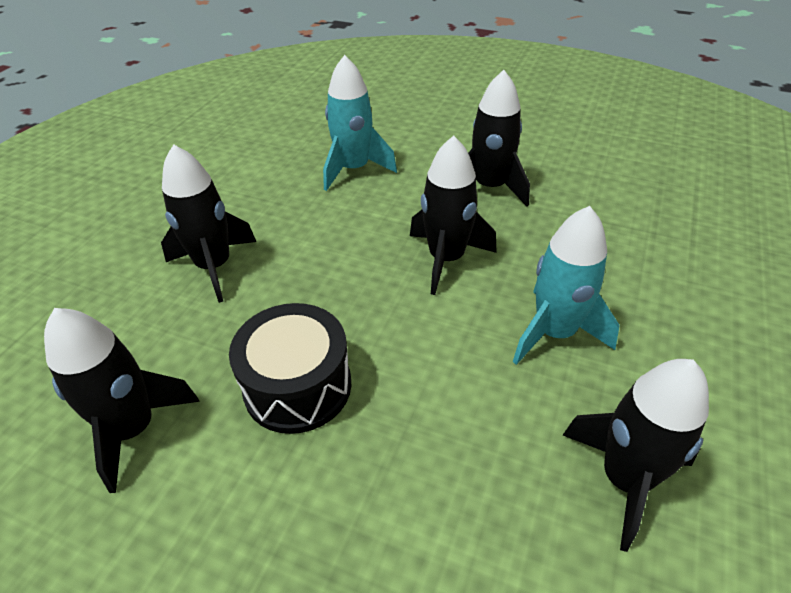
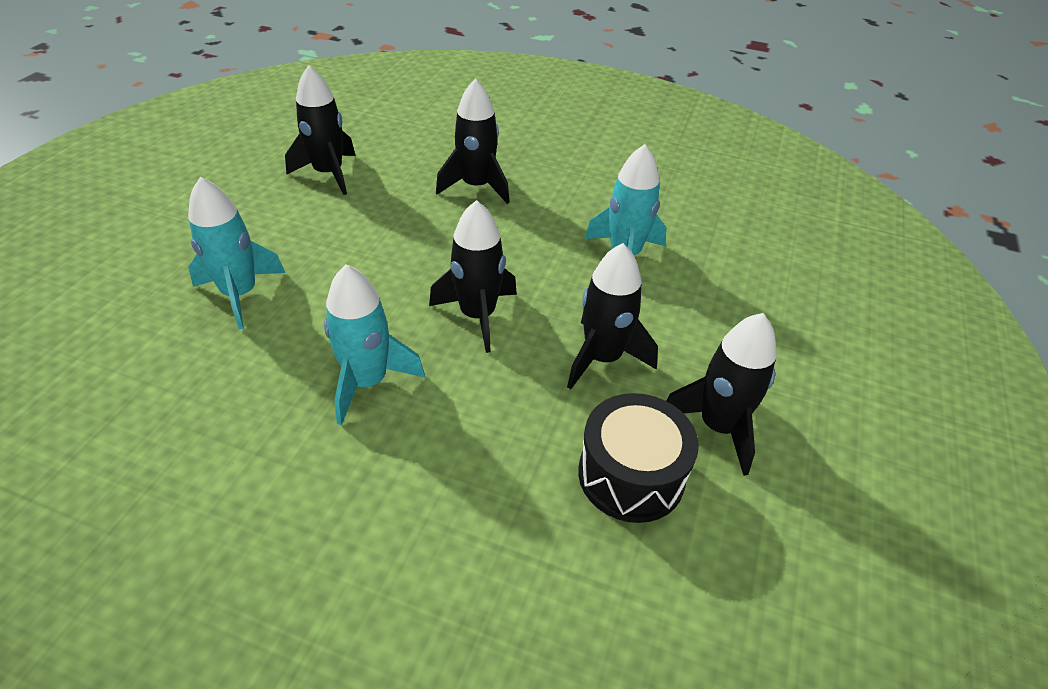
camera: 85 degrees right, 0 degrees up
(297, 386) = (345, 234): black drum -> black drum (631, 475)
(428, 489) = (240, 294): none -> turquoise rocket
(625, 479) = (206, 401): black rocket -> black rocket (718, 426)

